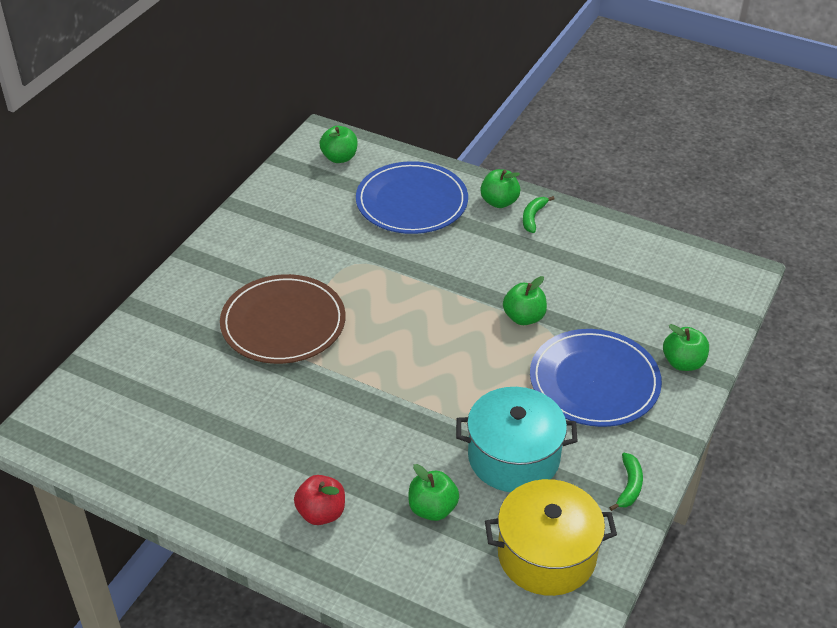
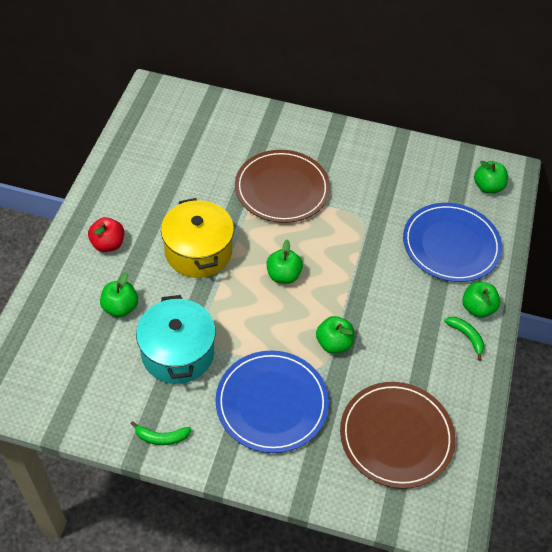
camera: 75 degrees right, 10 degrees up
(533, 217) = (466, 336): green banana -> green banana turned 45 degrees clockwise
(546, 555) = (87, 384): yellow pot -> yellow pot (198, 251)
(644, 292) = (396, 436): none -> brown plate
(683, 363) = (312, 473): green apple -> green apple (283, 275)

